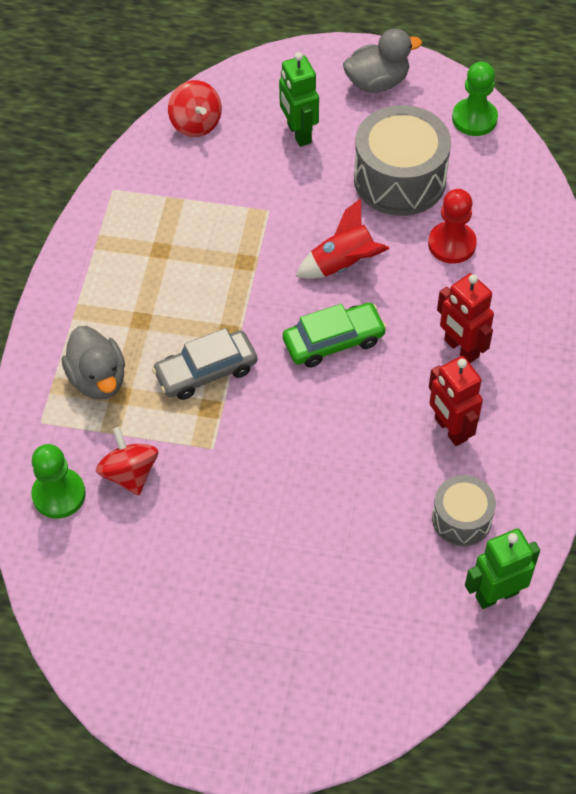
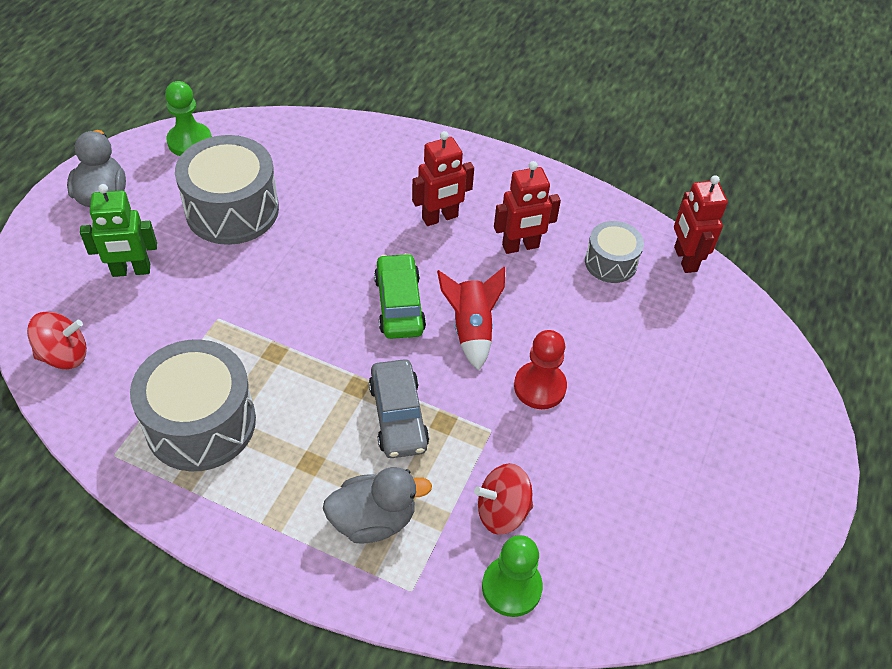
camera: 80 degrees left, 5 degrees down
(158, 234) = (200, 423): none -> grey drum
(343, 264) = (313, 275): red rocket -> red rocket (471, 329)
(452, 244) = (325, 194): red pawn -> red pawn (540, 387)
(496, 594) = (684, 259): green robot -> red robot

